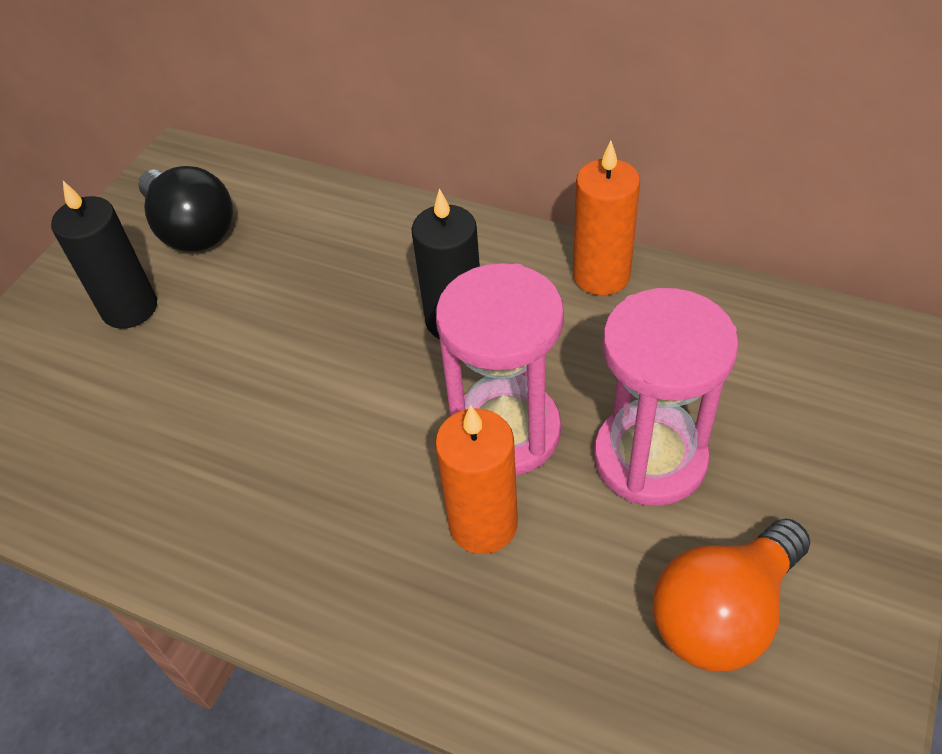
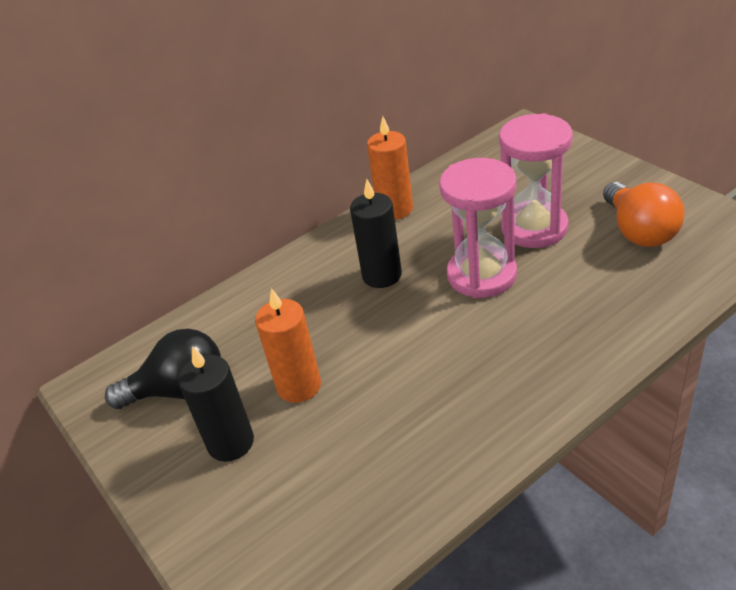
camera: 60 degrees left, 10 degrees down
(483, 524) = (540, 300): orange candle -> orange candle (299, 386)

